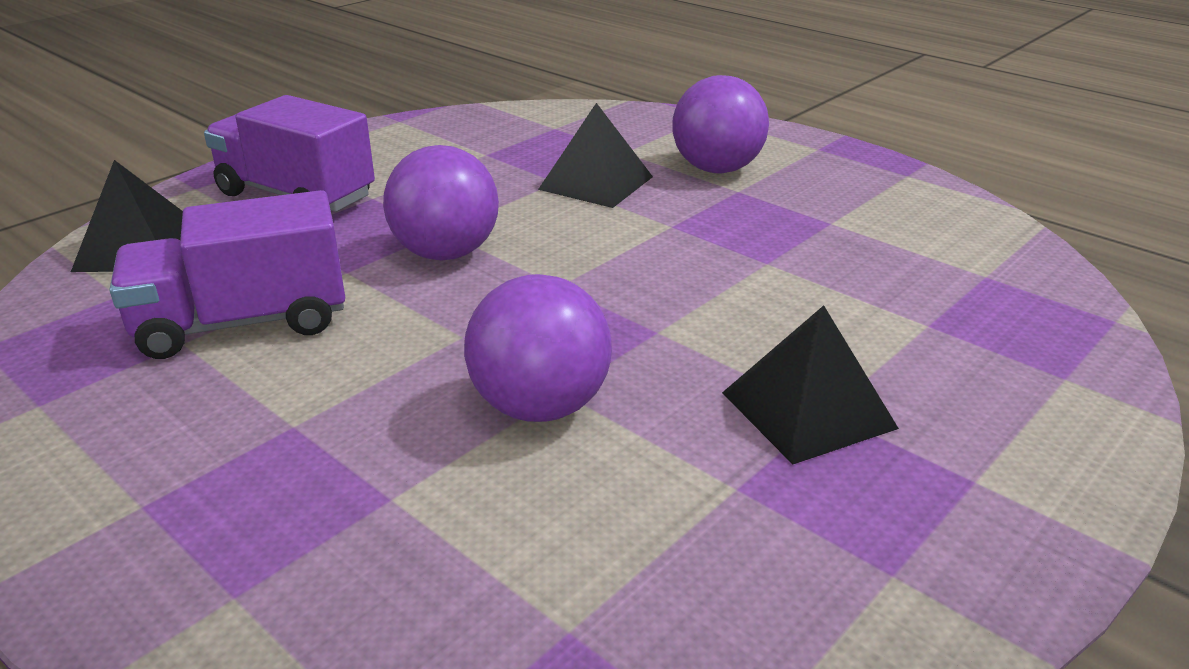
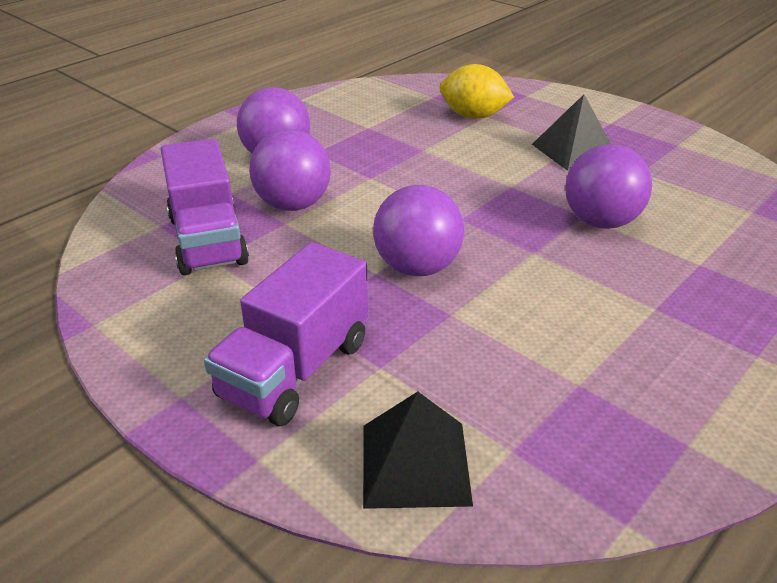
camera: 90 degrees left, 5 degrees up
(243, 323) = (542, 355): purple truck -> purple truck (207, 240)
(596, 183) = (293, 205): black pyramid -> purple ball
(918, 310) = (473, 116): none -> yellow lemon

